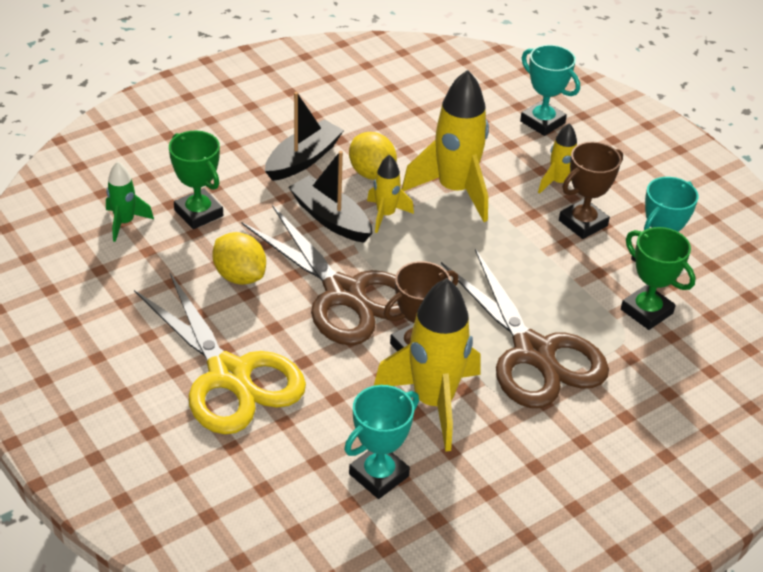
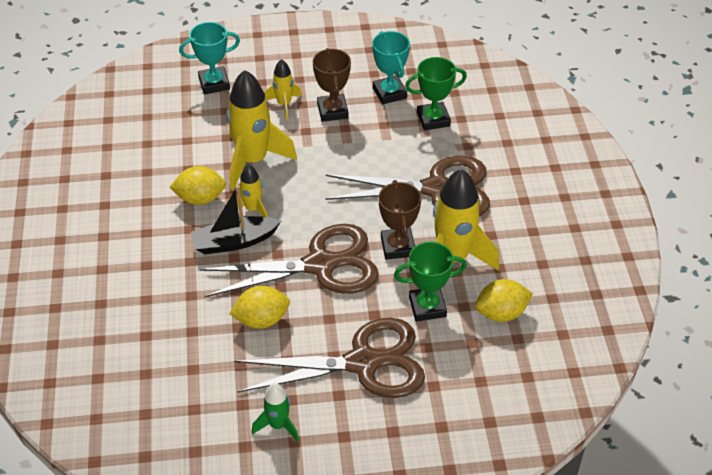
camera: 60 degrees left, 5 degrees up
(125, 223) = (148, 373): green rocket -> green rocket (278, 425)
(198, 213) = (171, 320): green trophy -> green trophy (427, 307)
(229, 375) = (362, 363): yellow scissors -> brown scissors
(303, 159) = (154, 232): black boat -> none
(379, 475) = (501, 313): turquoise trophy -> yellow lemon

